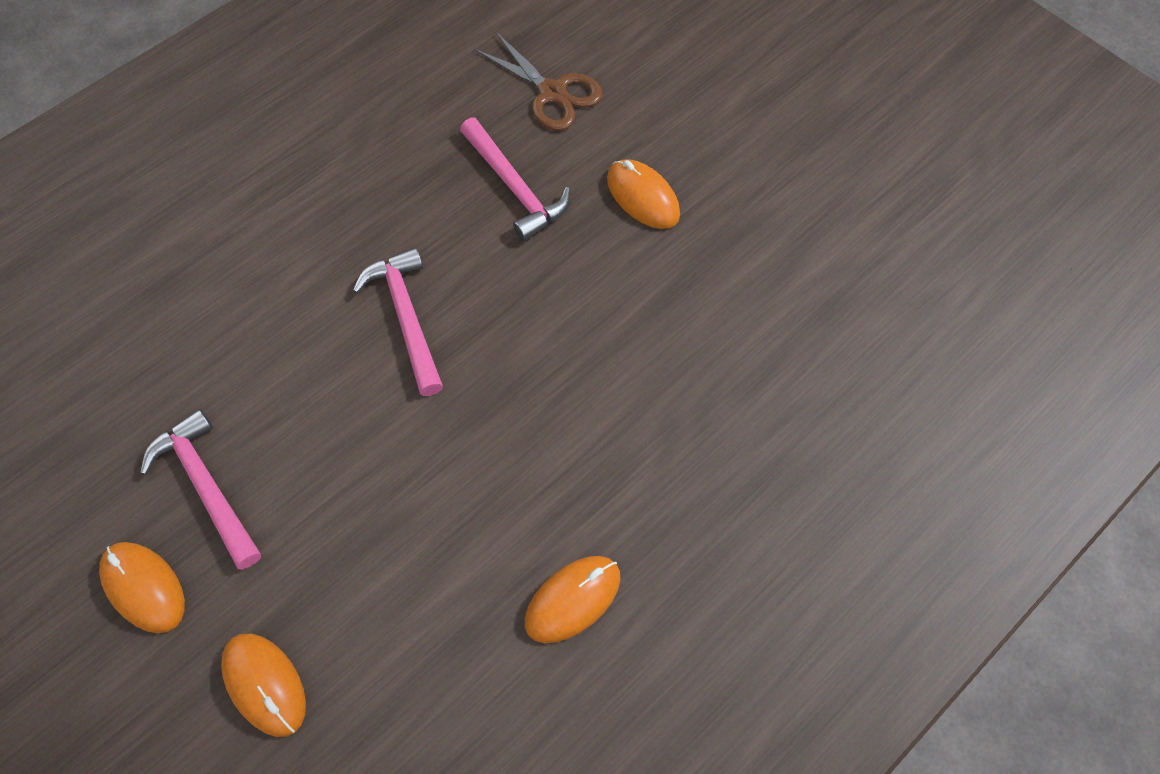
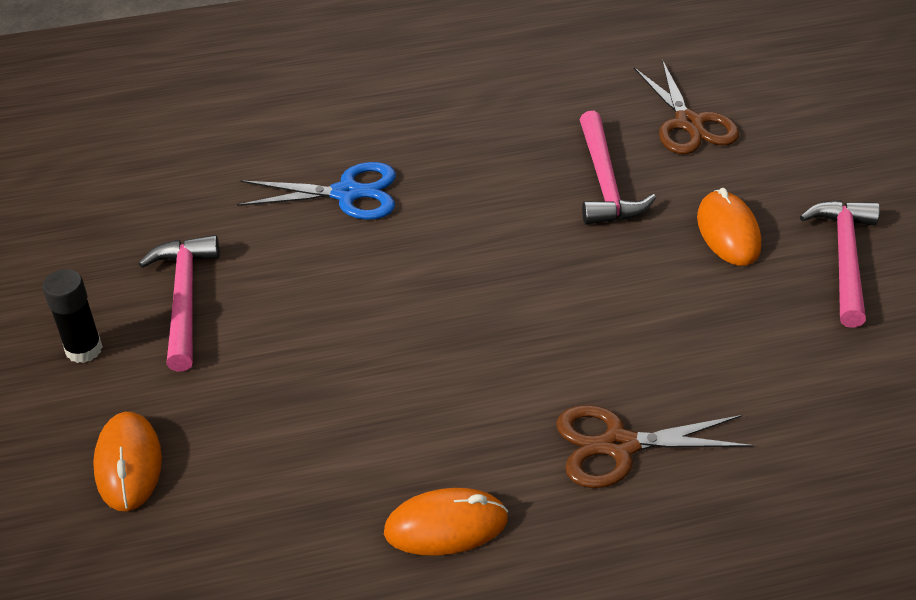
camera: 30 degrees right, 20 degrees down
(144, 587) = (84, 349): orange mouse -> black glue stick
(291, 300) = (347, 193): none -> blue scissors
(407, 317) = (439, 243): pink hammer -> pink hammer (844, 258)
(666, 452) = (619, 446): none -> brown scissors

